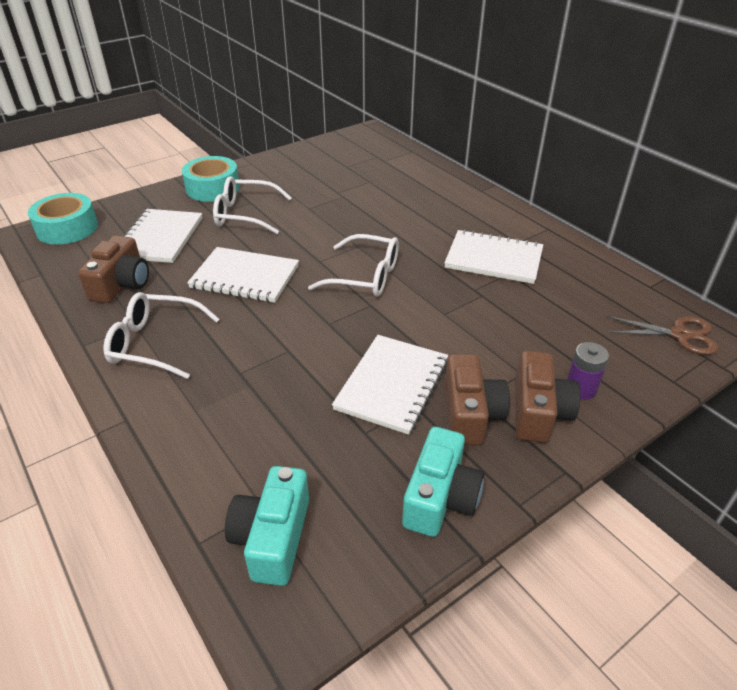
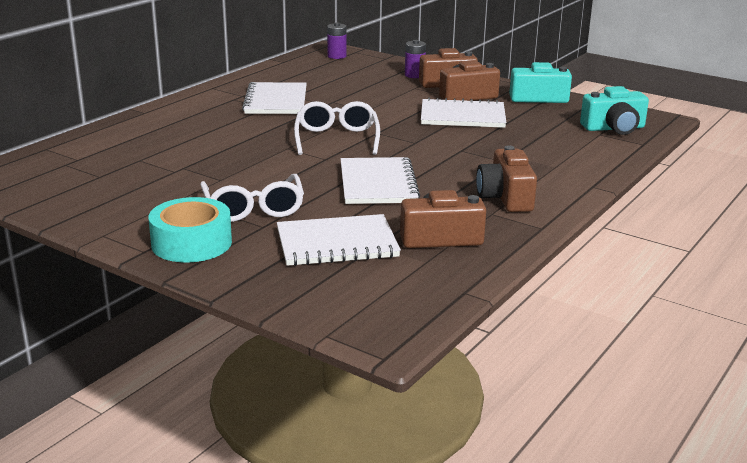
camera: 110 degrees left, 15 degrees down
(67, 228) = (356, 313): turquoise tape -> none
(156, 343) = (505, 197): white glasses -> brown camera
(680, 335) = (336, 56): brown scissors -> purple battery

